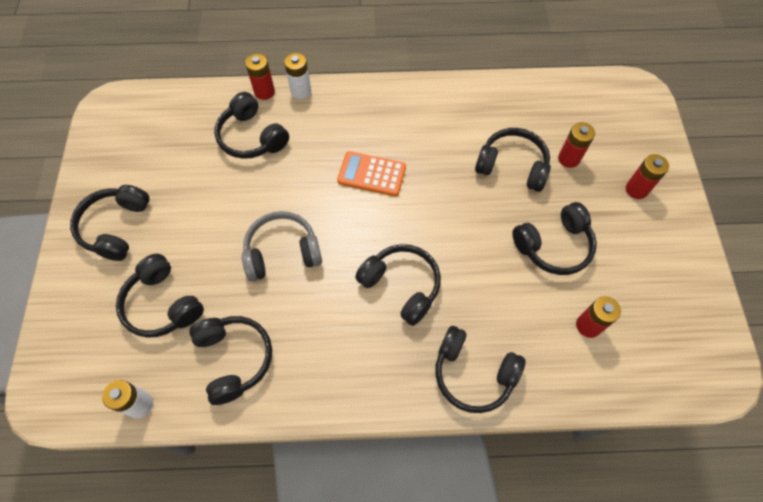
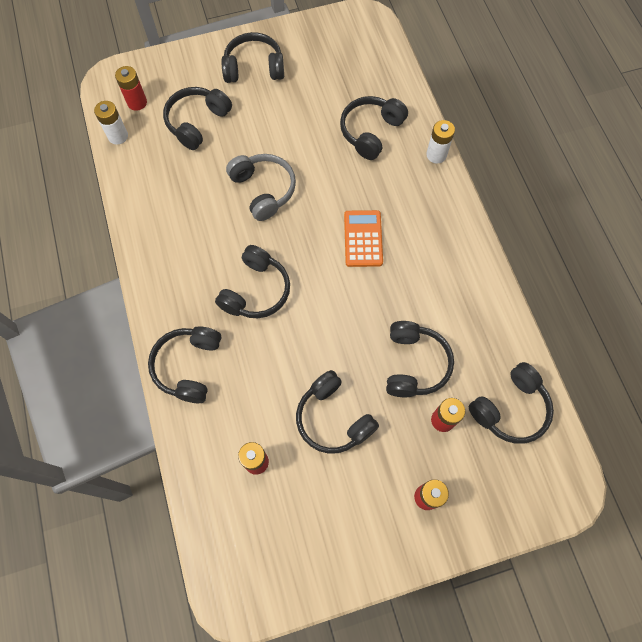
camera: 75 degrees right, 5 degrees up
(234, 359) = (164, 185): black headphones -> black headphones (510, 408)
(264, 92) = (424, 126): red battery -> red battery (137, 102)

